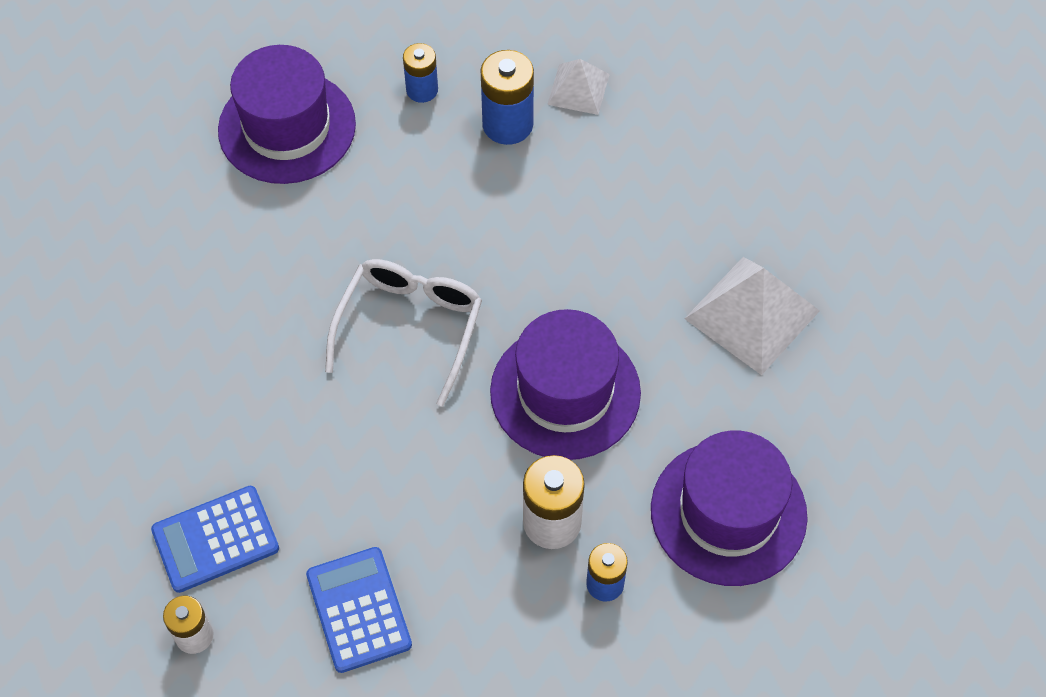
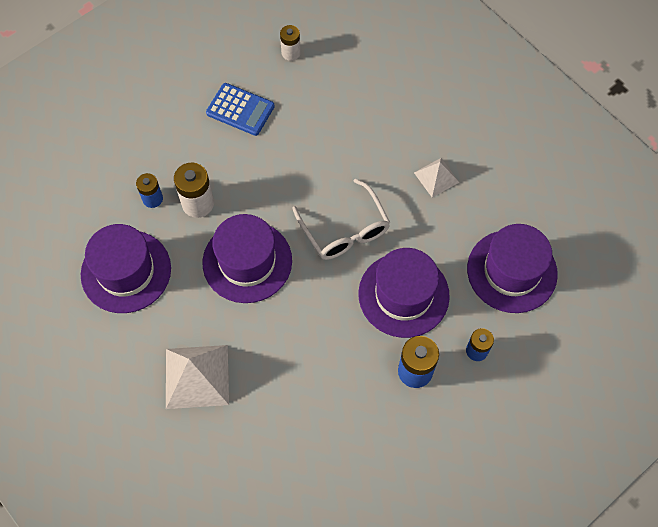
camera: 135 degrees right, 5 degrees up
(215, 539) = (322, 87): blue calculator -> none
(429, 203) = (403, 295): none -> purple hat
(578, 89) = (403, 426): white pyramid -> white pyramid (436, 177)

